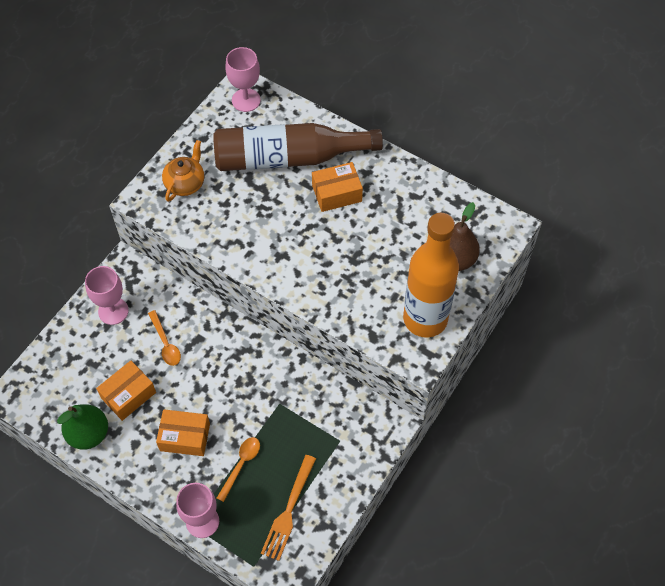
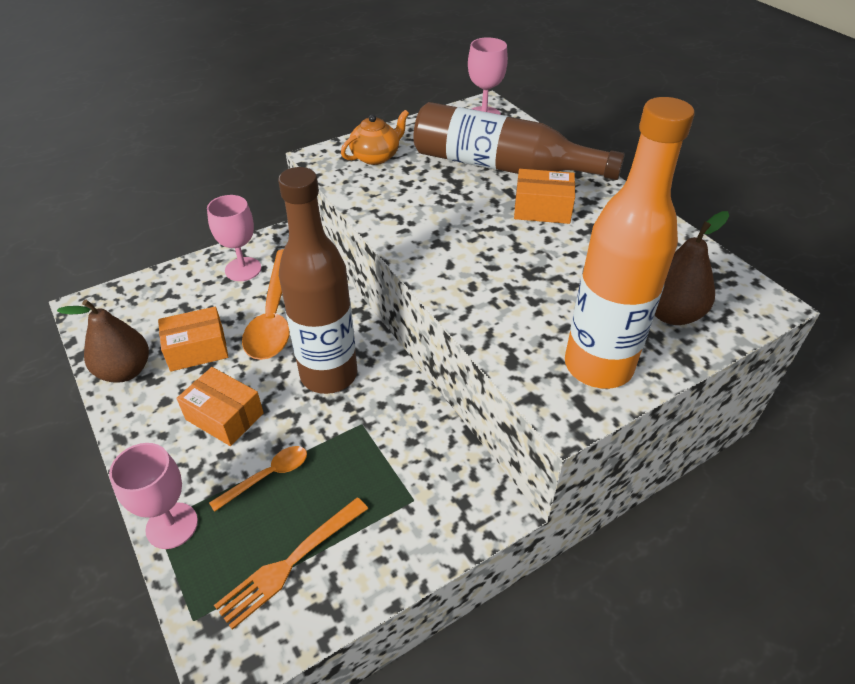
camera: 25 degrees right, 15 degrees down
(88, 434) = (125, 371): green pear -> brown pear
(165, 343) = (274, 315): orange spoon -> orange spoon, size x1.97
(236, 376) = (329, 375): none -> brown bottle

